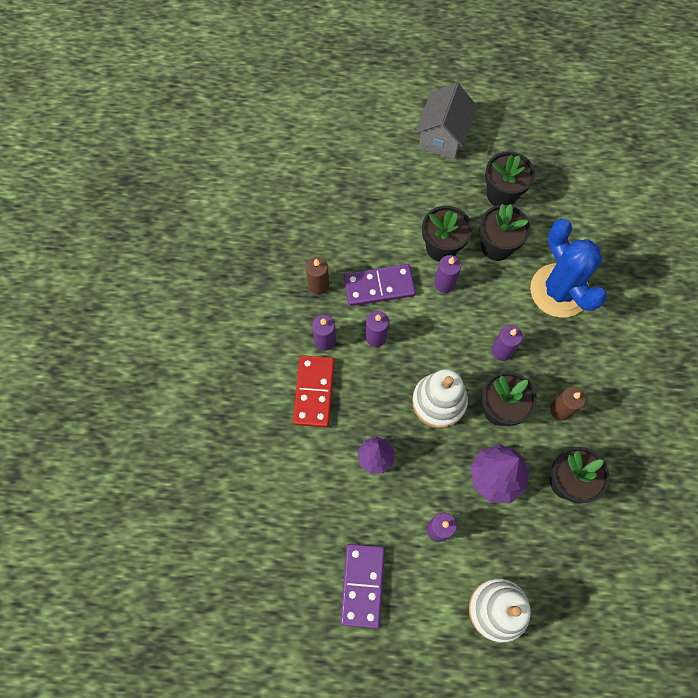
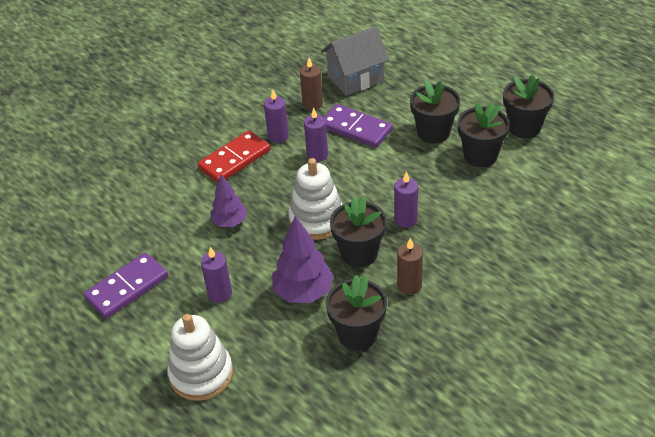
camera: 45 degrees right, 25 degrees down
(442, 136) = (515, 70): grey house -> grey house (355, 78)
(444, 283) = (409, 154): purple candle -> none
(559, 291) = (502, 211): blue cactus -> none

